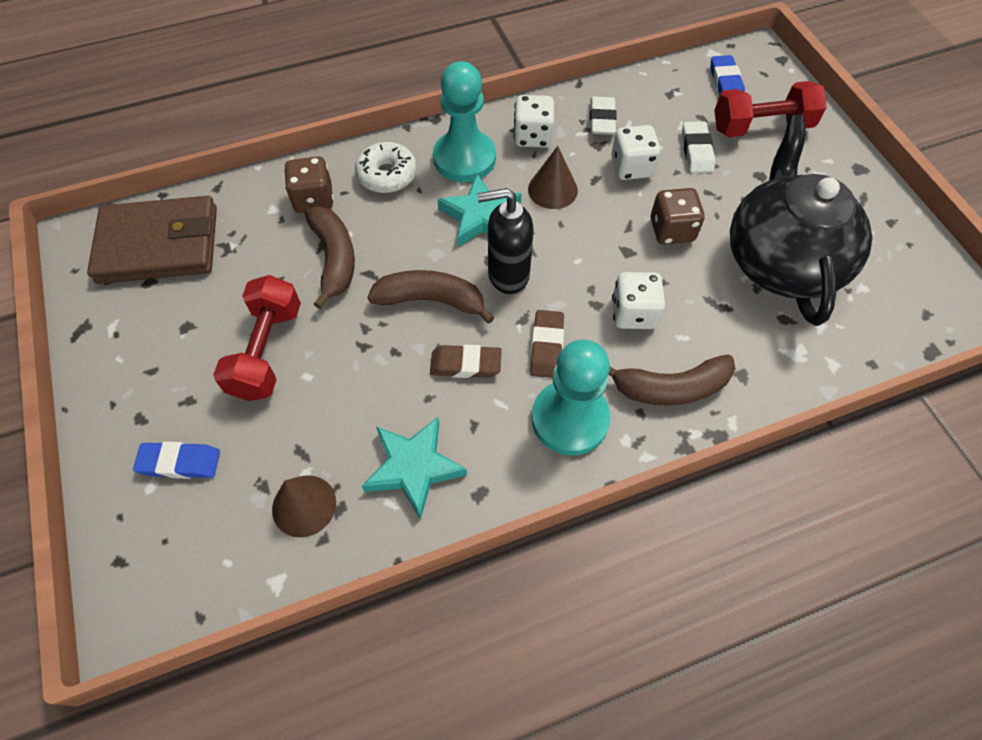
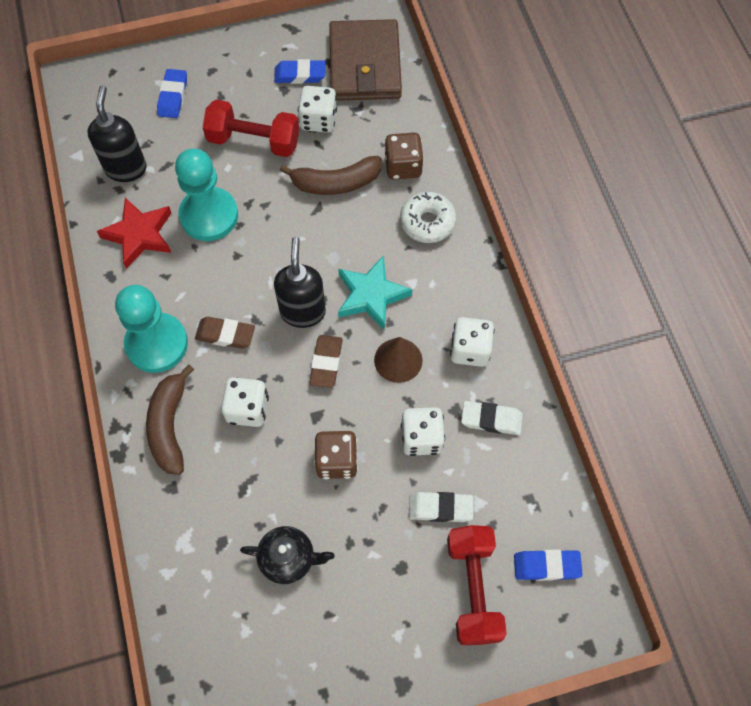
camera: 95 degrees right, 5 degrees up
(164, 311) = (300, 75): none -> blue eraser
(240, 284) = (318, 120): none -> white dice
(304, 505) = (126, 168): brown cone -> black soap dispenser
(414, 467) = (139, 235): turquoise star -> red star
(431, 300) = (284, 252): brown banana -> none
(464, 158) = (444, 287): turquoise pawn -> turquoise pawn (209, 216)
(465, 364) = (219, 273): brown eraser -> brown eraser (326, 363)
(781, 260) = (288, 558): black teapot -> black teapot, size x0.45

